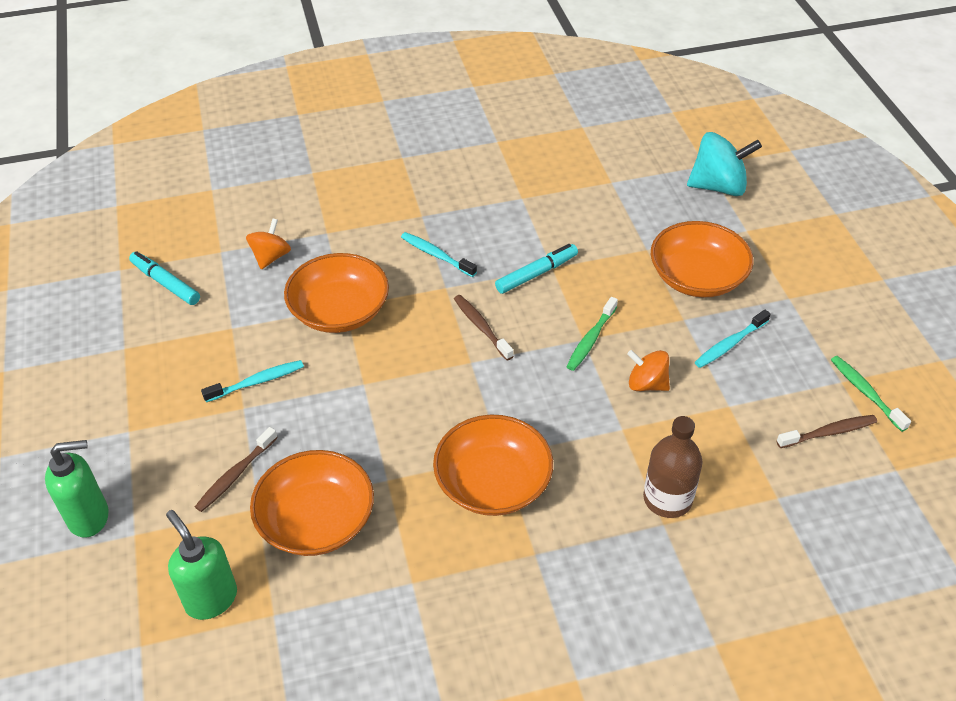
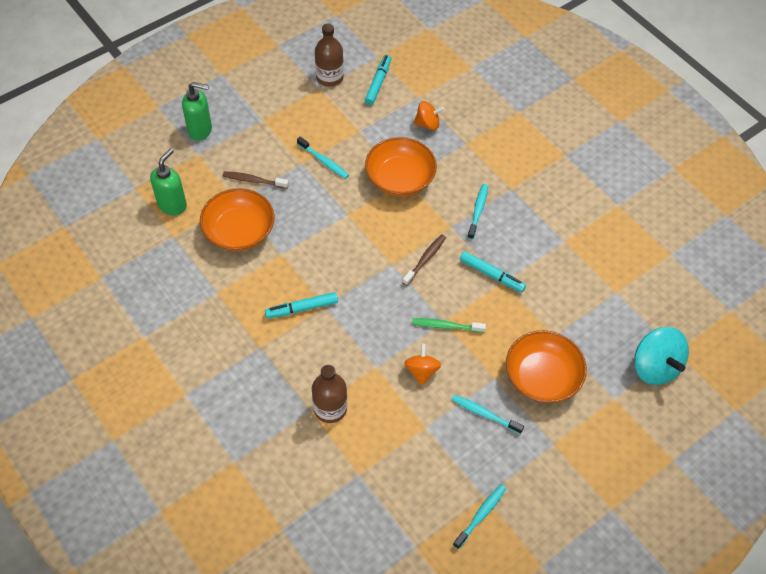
camera: 65 degrees right, 10 degrees up
(90, 517) = (200, 130): green soap dispenser -> green soap dispenser turned 45 degrees counterclockwise
(114, 330) = (329, 77): none -> brown bottle
(493, 483) = (302, 308): orange bowl -> turquoise marker
(829, 432) = (430, 496): brown toothbrush -> none
(865, 392) = (481, 515): green toothbrush -> turquoise toothbrush

